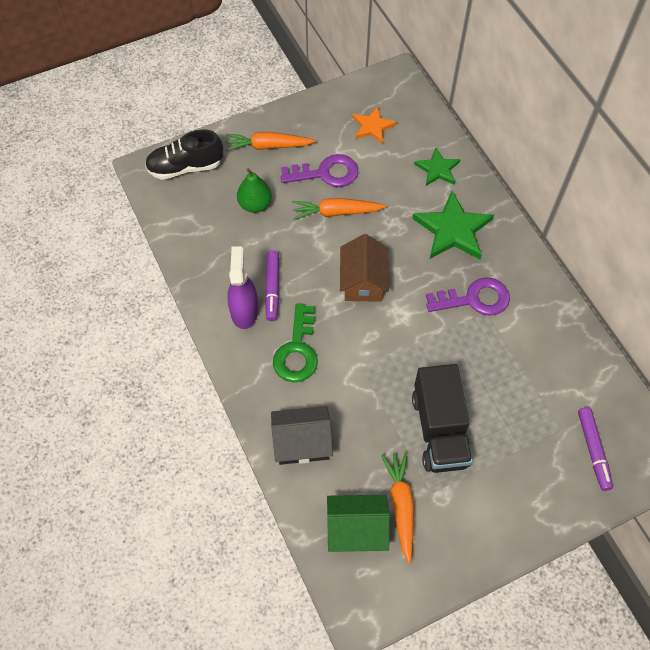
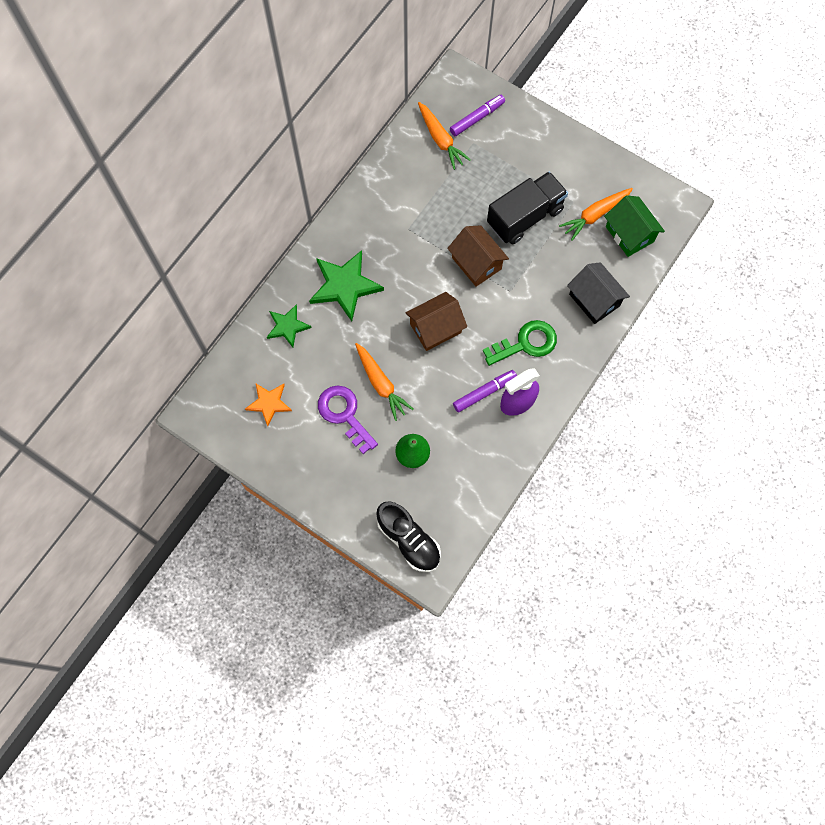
camera: 120 degrees left, 10 degrees up
(268, 146) = (343, 481): orange carrot -> orange carrot (440, 139)
(411, 353) = (476, 263): none -> brown house
(475, 299) = (401, 241): purple key -> none

